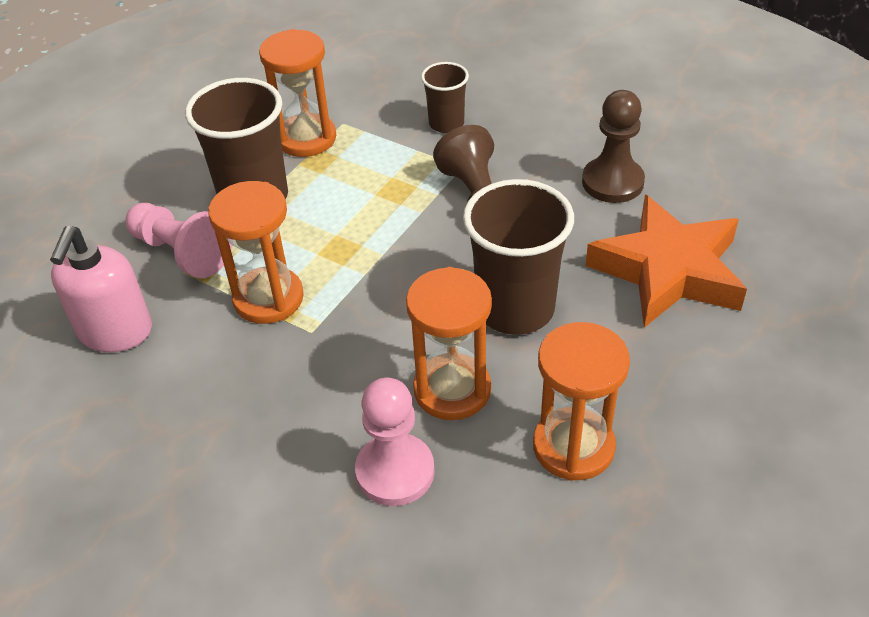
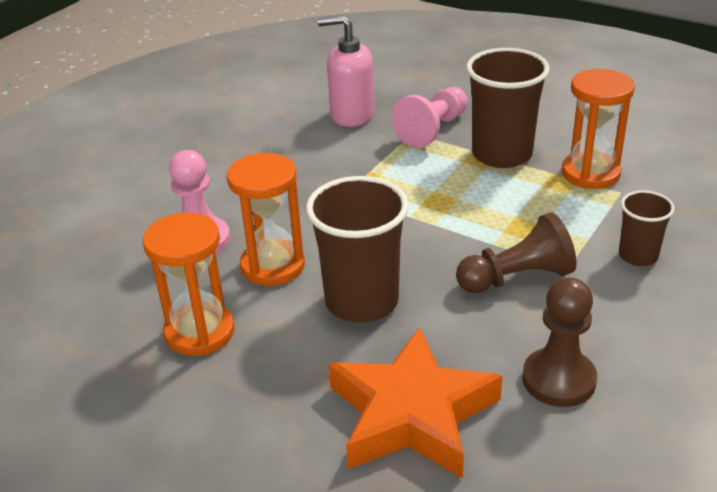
camera: 90 degrees right, 10 degrees down
(268, 298) = (381, 172): orange hourglass -> none

